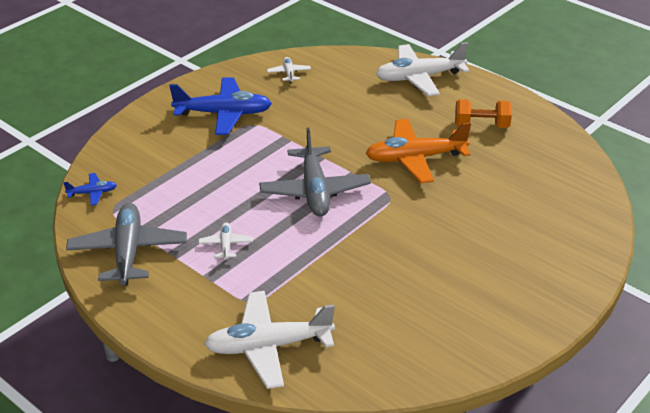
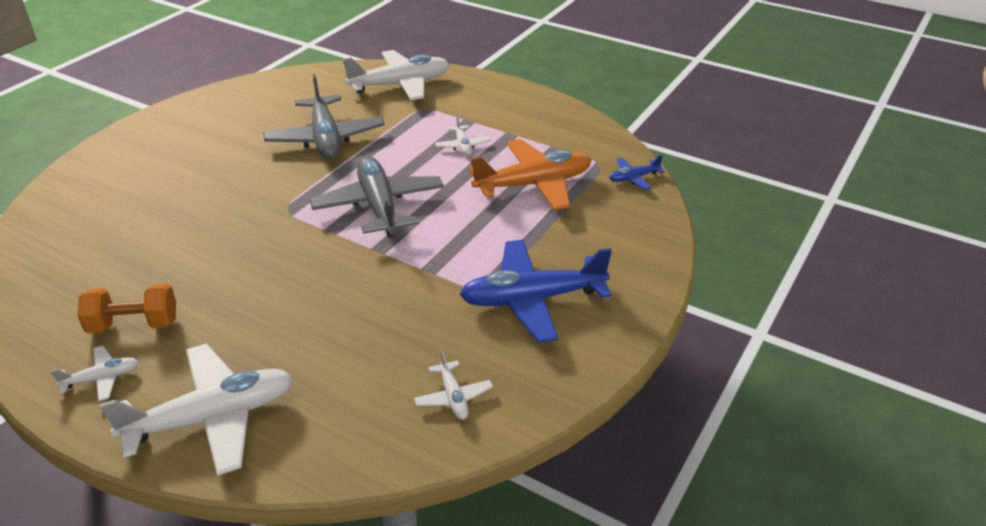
camera: 170 degrees right, 0 degrees up
(128, 252) = (556, 131): grey plane -> grey plane (325, 138)
(415, 158) = (248, 260): orange plane -> orange plane (533, 184)
(488, 100) = (101, 378): none -> white plane

